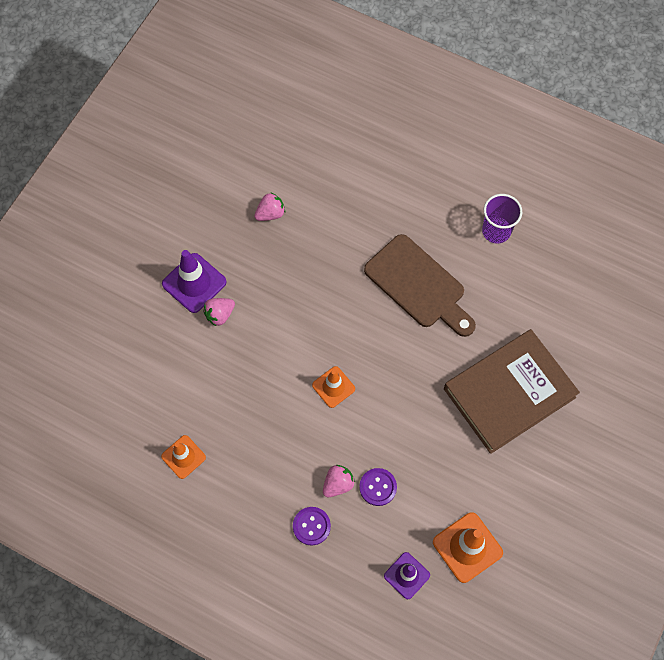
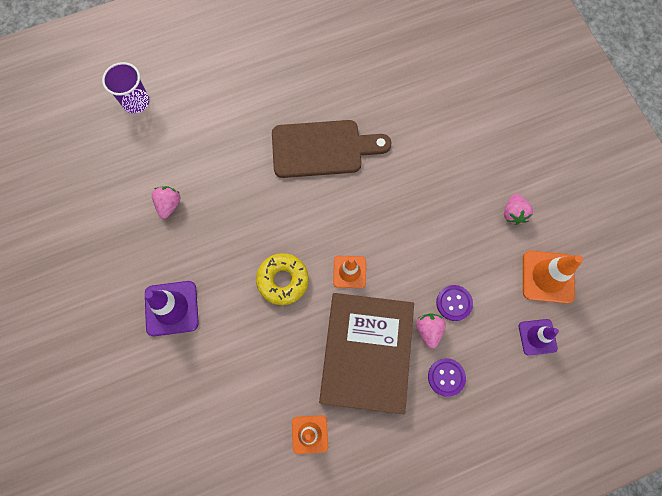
camera: 50 degrees left, 5 degrees up
(220, 315) = (216, 310): pink strawberry -> pink strawberry (513, 213)
(283, 343) = (283, 280): none -> yellow donut
(496, 231) = (328, 66): purple cup -> purple cup (136, 102)
(509, 393) = (455, 156): brown book -> brown book (366, 353)

